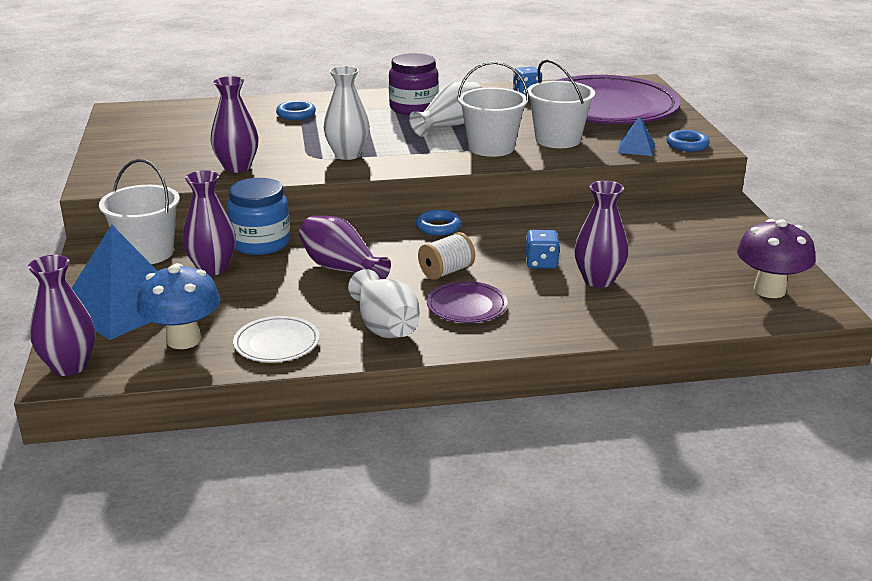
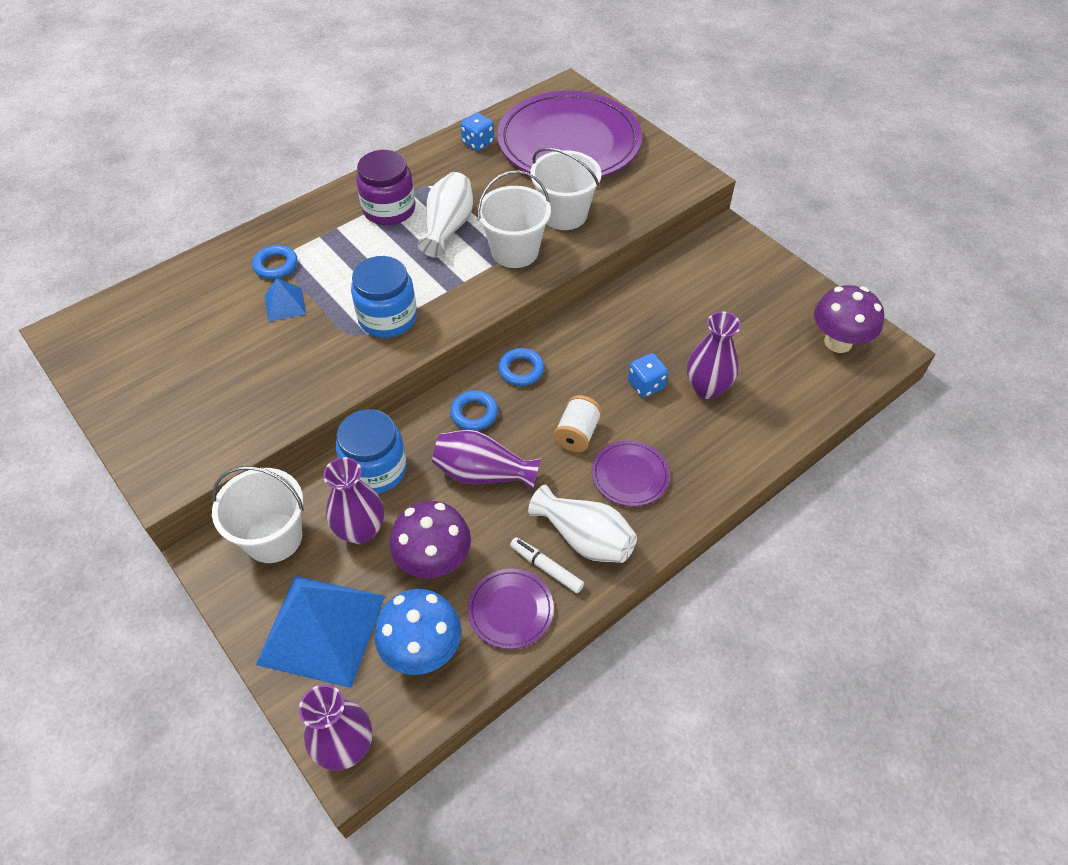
camera: 30 degrees left, 25 degrees up
(237, 167) = (292, 386): purple vase -> none
(248, 300) = (434, 561): none -> purple mushroom
(277, 343) = (510, 610): white plate -> purple plate
(333, 331) = (546, 568): none -> white marker
(347, 155) = (388, 318): white vase -> blue jar
(636, 148) = (640, 202): blue pyramid -> blue pyramid (285, 304)
(687, 145) = (678, 181): blue ring -> blue ring (474, 413)

